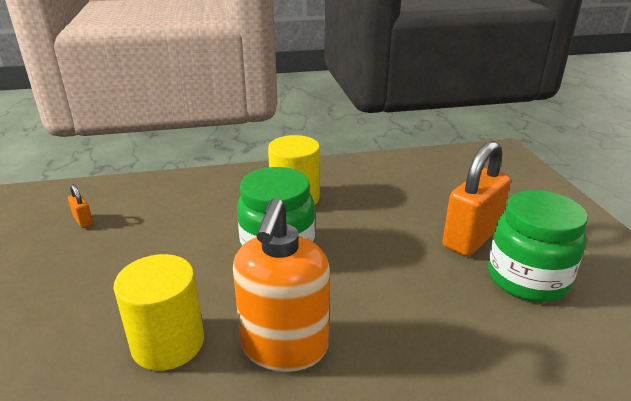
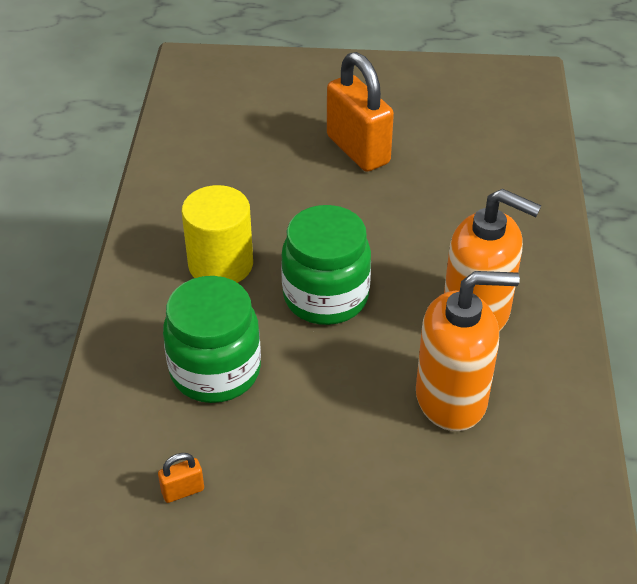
camera: 75 degrees left, 15 degrees up
(168, 343) = (452, 398): yellow cylinder -> orange soap dispenser
(527, 279) = (429, 138): green jar -> green jar (215, 371)

